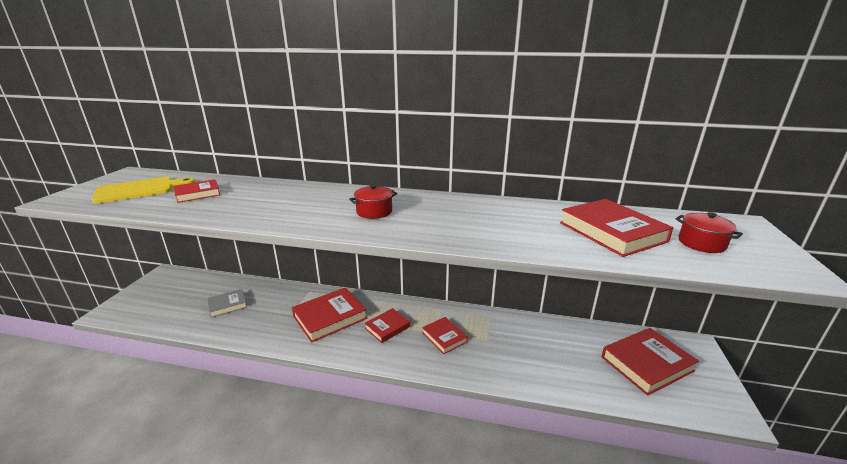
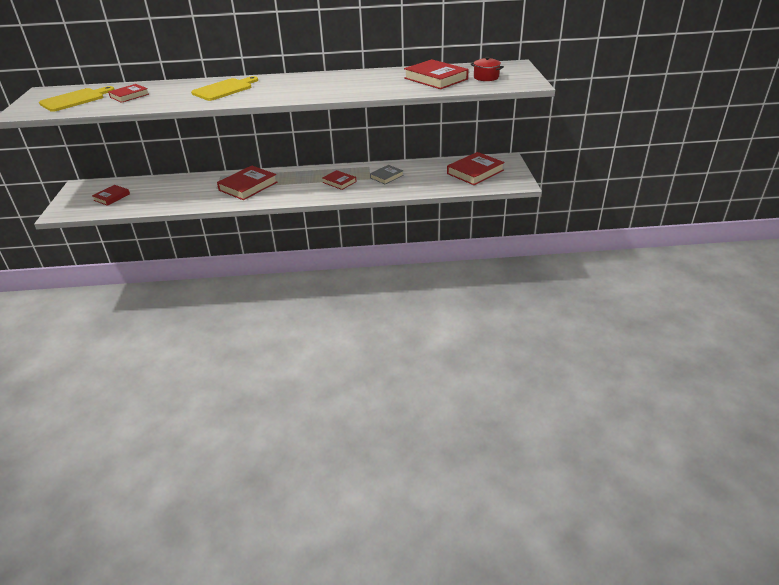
camera: 15 degrees left, 10 degrees up
(227, 305) = (158, 193): grey book -> grey book (386, 176)
(309, 202) = (224, 89): none -> yellow cutting board
(374, 212) = (277, 88): red pot -> none
(387, 327) = (295, 184): red book -> red book (112, 197)

